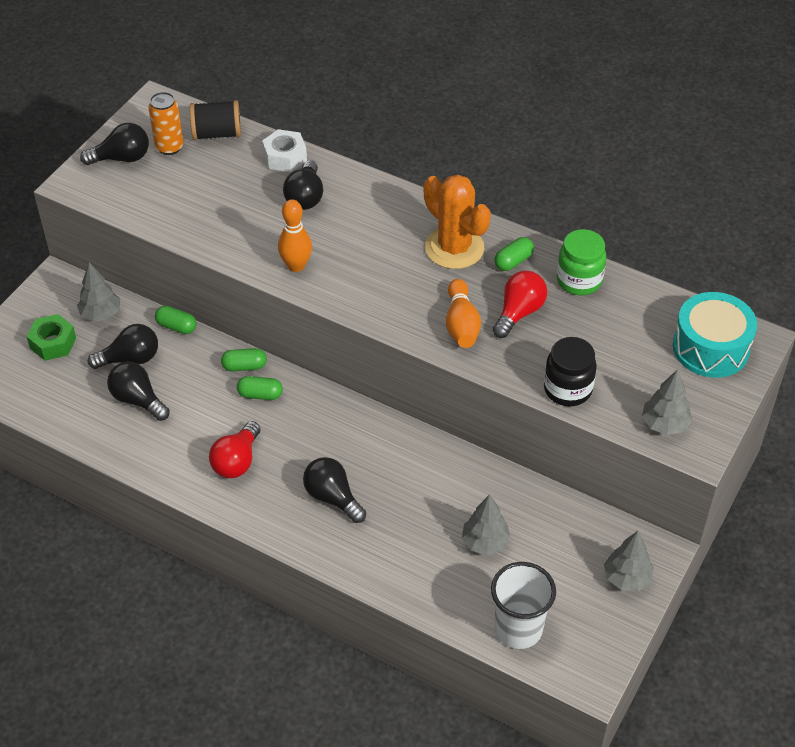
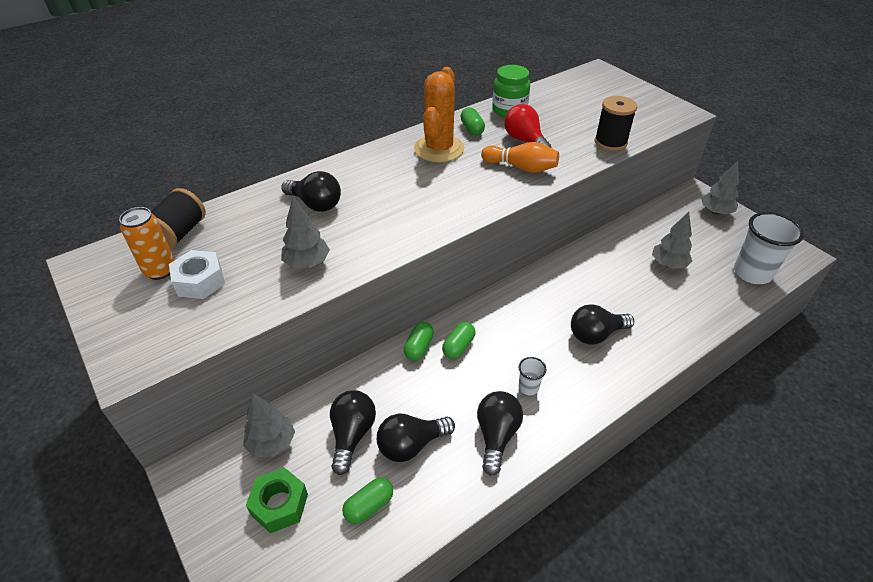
camera: 65 degrees left, 5 degrees down
(122, 158) = (135, 311): black light bulb -> black light bulb (496, 436)
(176, 326) = (336, 383): green capsule -> green capsule (369, 506)
(237, 461) = (528, 387): red light bulb -> white cup
(285, 157) = (255, 202): white nut -> white nut (200, 281)
(296, 266) = (395, 232): orange bowling pin -> none
(454, 248) = (439, 149): orange cactus -> orange cactus turned 60 degrees counterclockwise
(567, 389) = (610, 142): black jar -> black spool
(664, 424) = (658, 117): grey tree -> grey tree (307, 263)
(710, 348) = (598, 85): turquoise drum -> none

